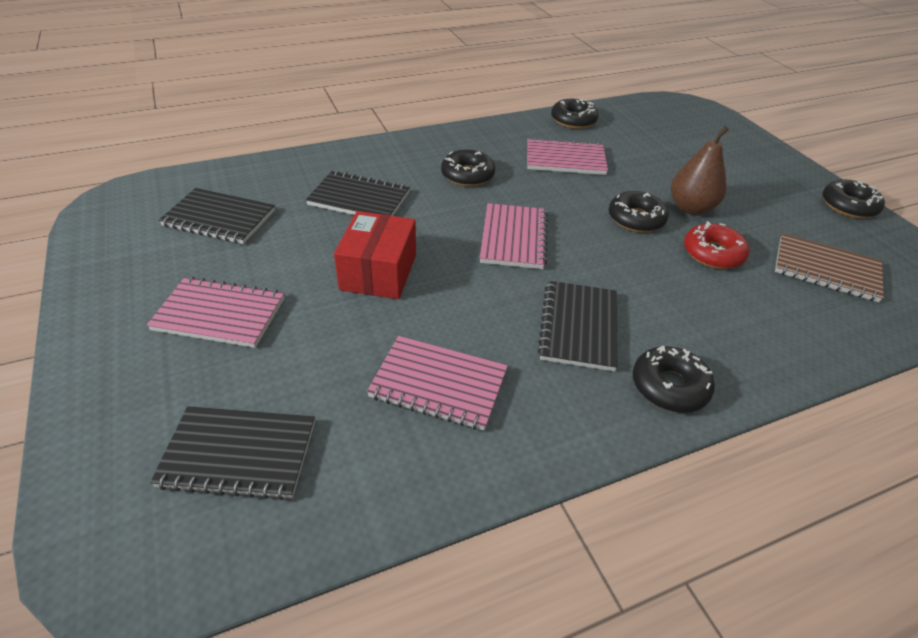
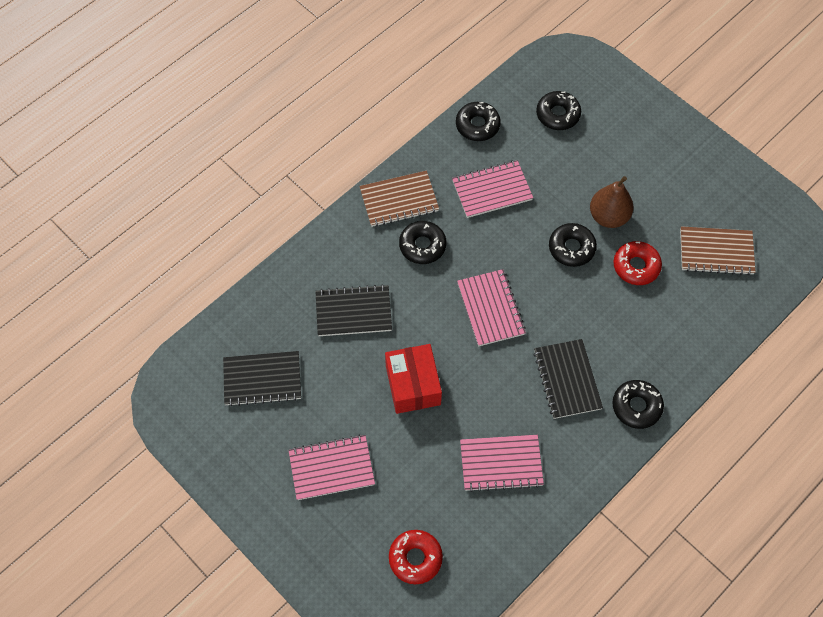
camera: 20 degrees left, 20 degrees up
(239, 454) = (415, 558): black notebook -> red donut
(464, 142) = (399, 200): none -> brown notebook
(848, 206) = (725, 164): black donut -> black donut (557, 114)

